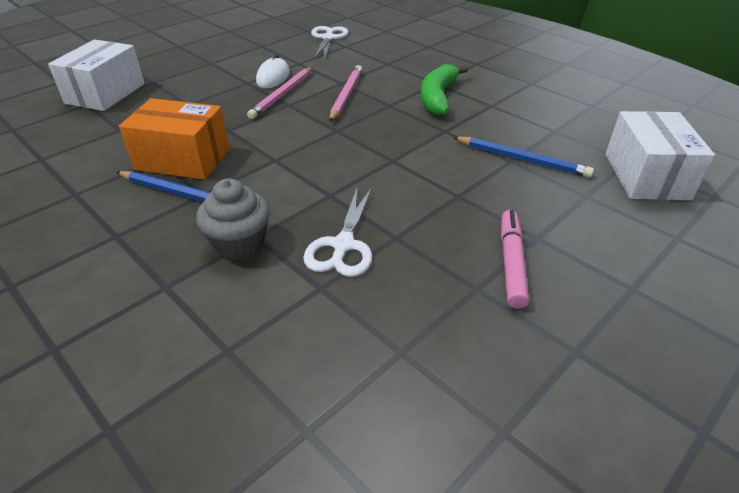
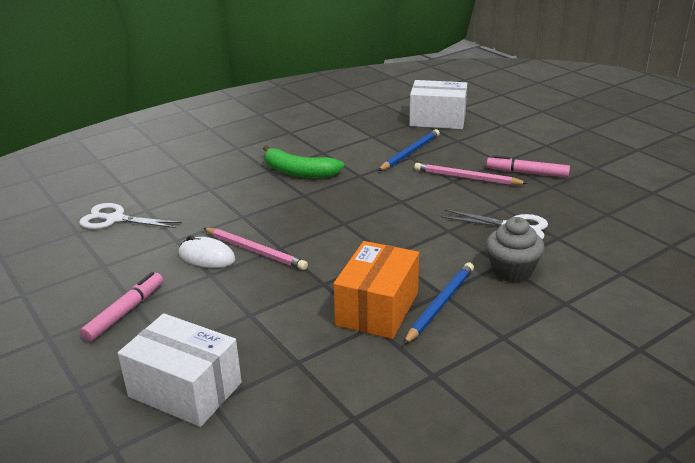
camera: 80 degrees left, 10 degrees down
(201, 62) = (125, 312): none -> pink marker
(346, 95) = (274, 215): pink pencil -> pink pencil (467, 178)

